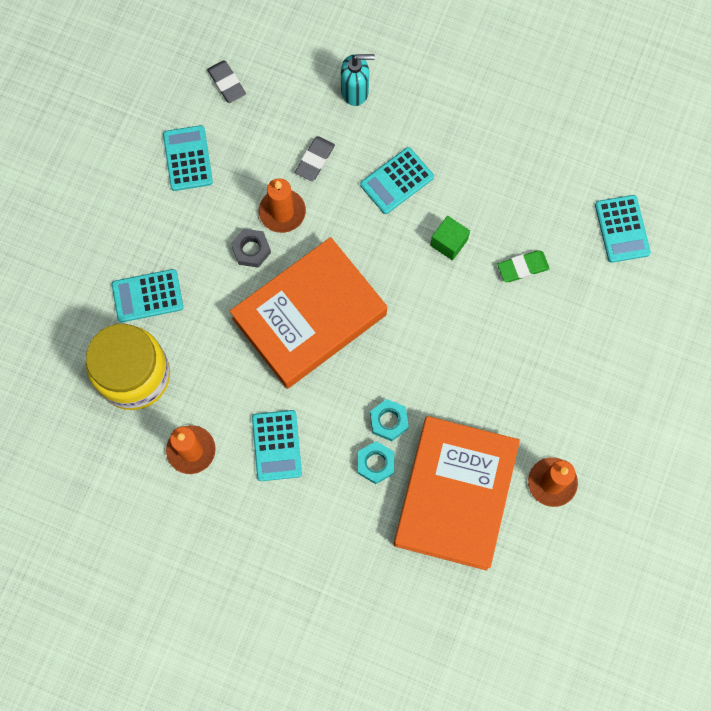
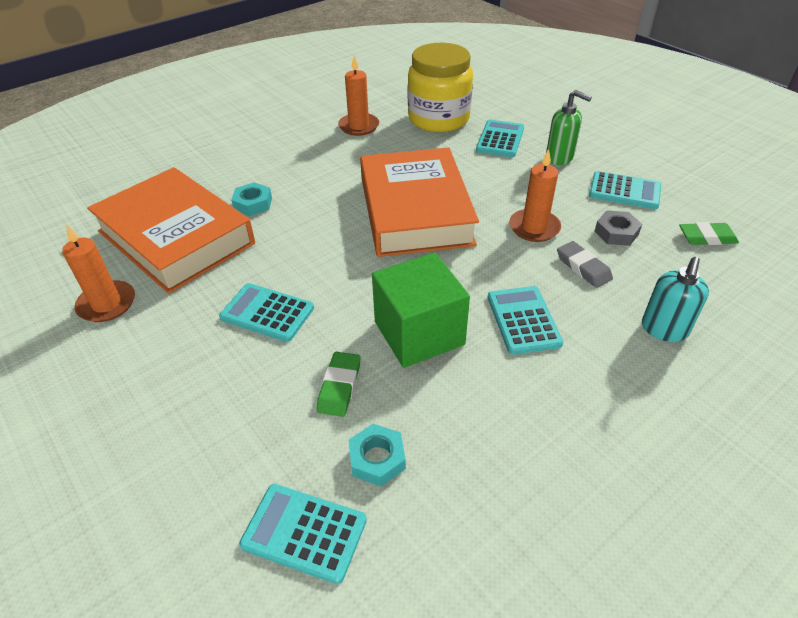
camera: 120 degrees right, 30 degrees down
(156, 229) = (559, 158): none -> green soap dispenser
(226, 83) = (707, 237): grey eraser -> green eraser
(251, 250) = (506, 199): grey nut -> grey nut (616, 233)
(277, 445) = (322, 162): turquoise calculator -> turquoise calculator (267, 313)
(389, 421) = (279, 223): turquoise nut -> turquoise nut (377, 459)
(449, 242) = (419, 333): green cube -> green cube, size x1.94

